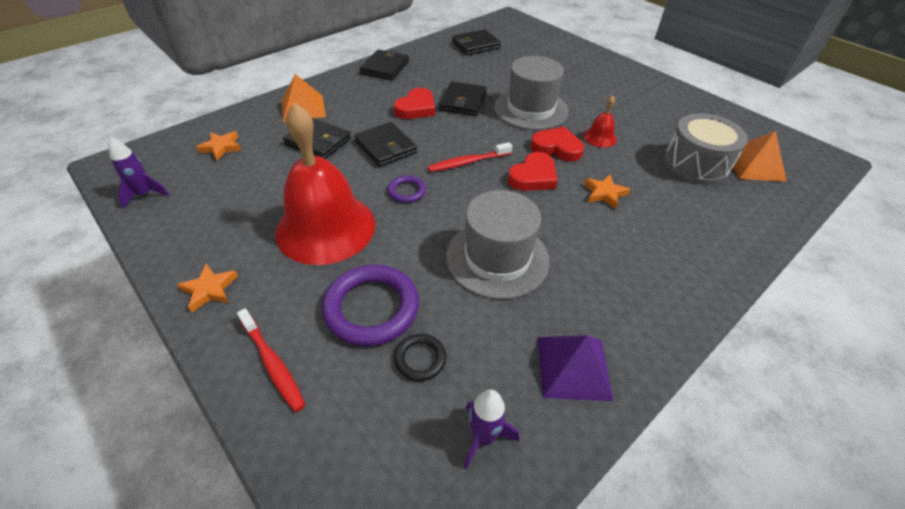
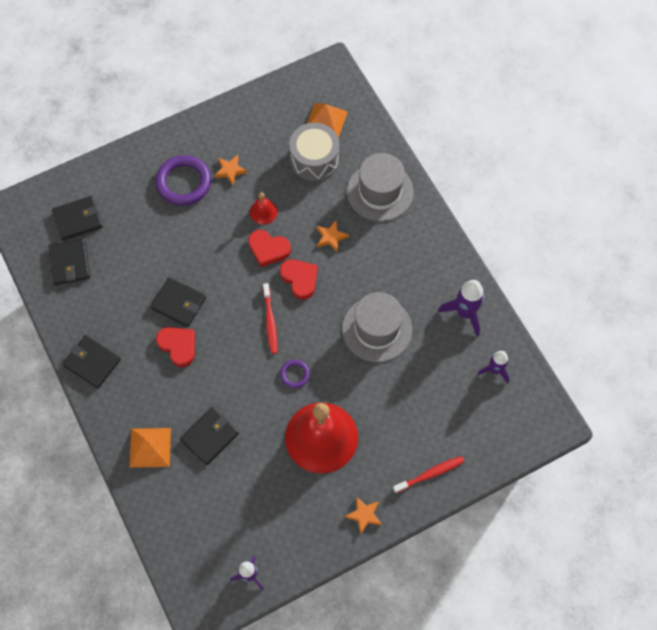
camera: 75 degrees left, 20 degrees up
(221, 147) = (197, 519): orange star -> orange star (230, 170)
(371, 308) = (401, 414): purple ring -> purple ring (184, 182)
(385, 147) = (232, 382): black wallet -> black wallet (78, 219)
(420, 359) = (443, 392): black ring -> none
(530, 109) = (207, 250): grey hat -> grey hat (380, 192)
(556, 147) = (268, 249): red heart -> red heart turned 105 degrees counterclockwise
(573, 367) = (465, 313): purple pyramid -> purple rocket

